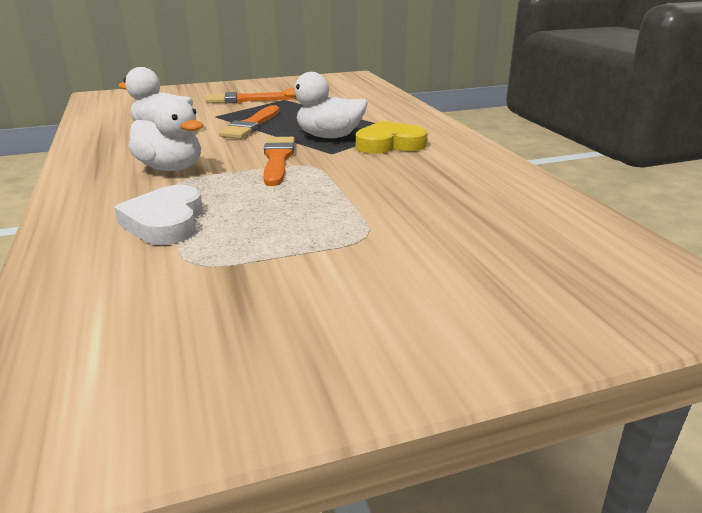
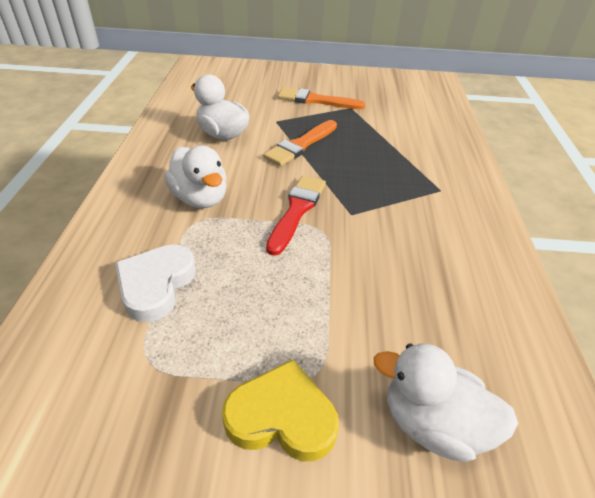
camera: 20 degrees right, 15 degrees up
(278, 159) = (297, 211): orange brush -> red brush
(329, 136) = (362, 184): white duck -> white duck (433, 423)
(389, 144) = (415, 215): yellow heart -> yellow heart (281, 417)

